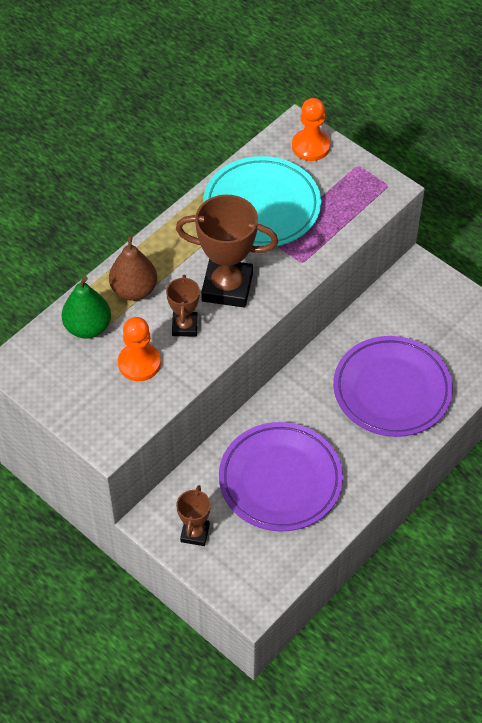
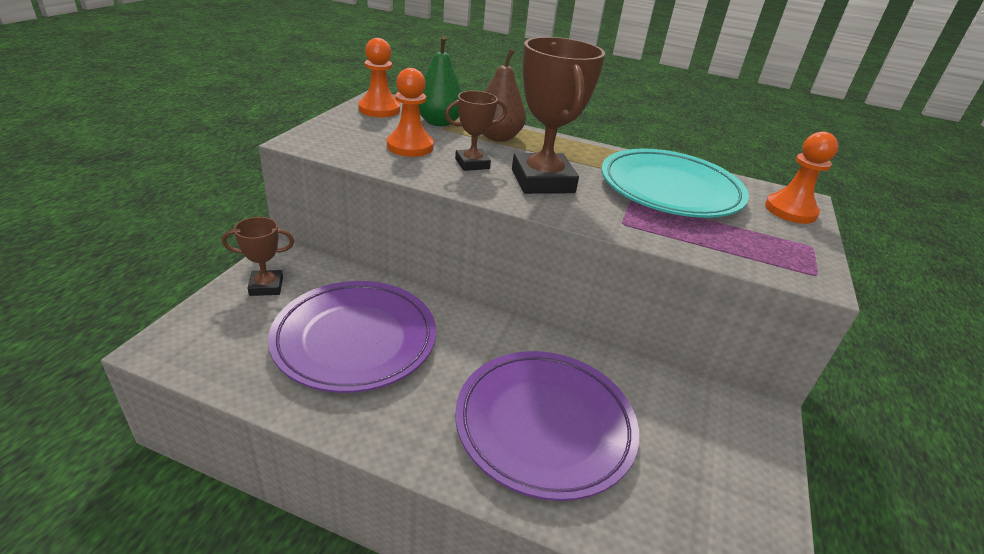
camera: 65 degrees right, 20 degrees down
(43, 370) = (379, 109): none -> orange pawn

